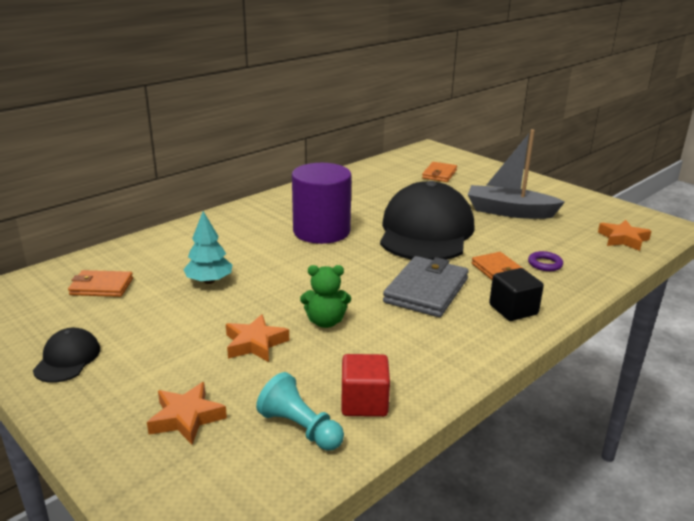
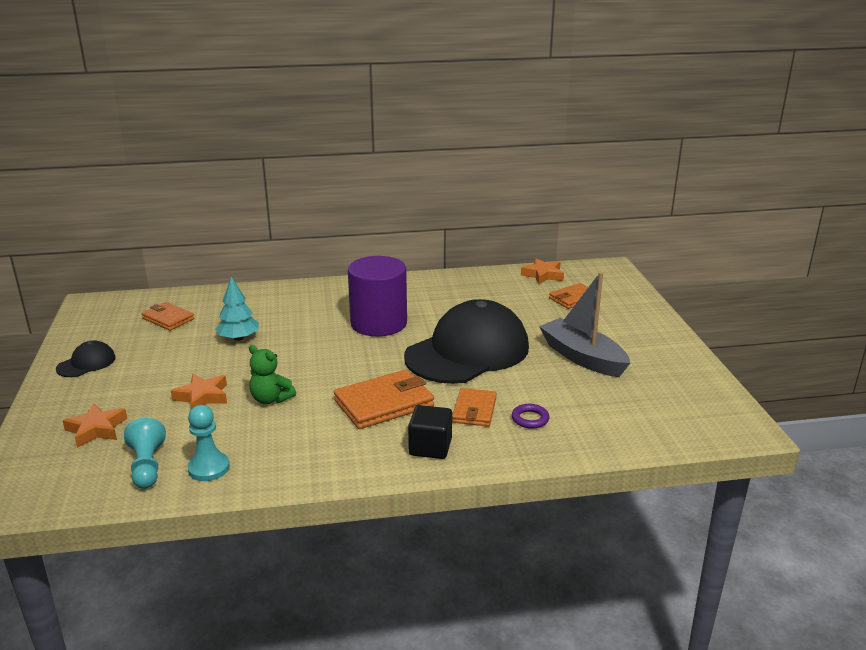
camera: 35 degrees right, 0 degrees up
(364, 403) = (209, 468): red cube -> turquoise pawn
(426, 290) = (384, 403): grey wallet -> orange wallet
(623, 239) = (659, 424): orange star -> orange star (543, 275)

